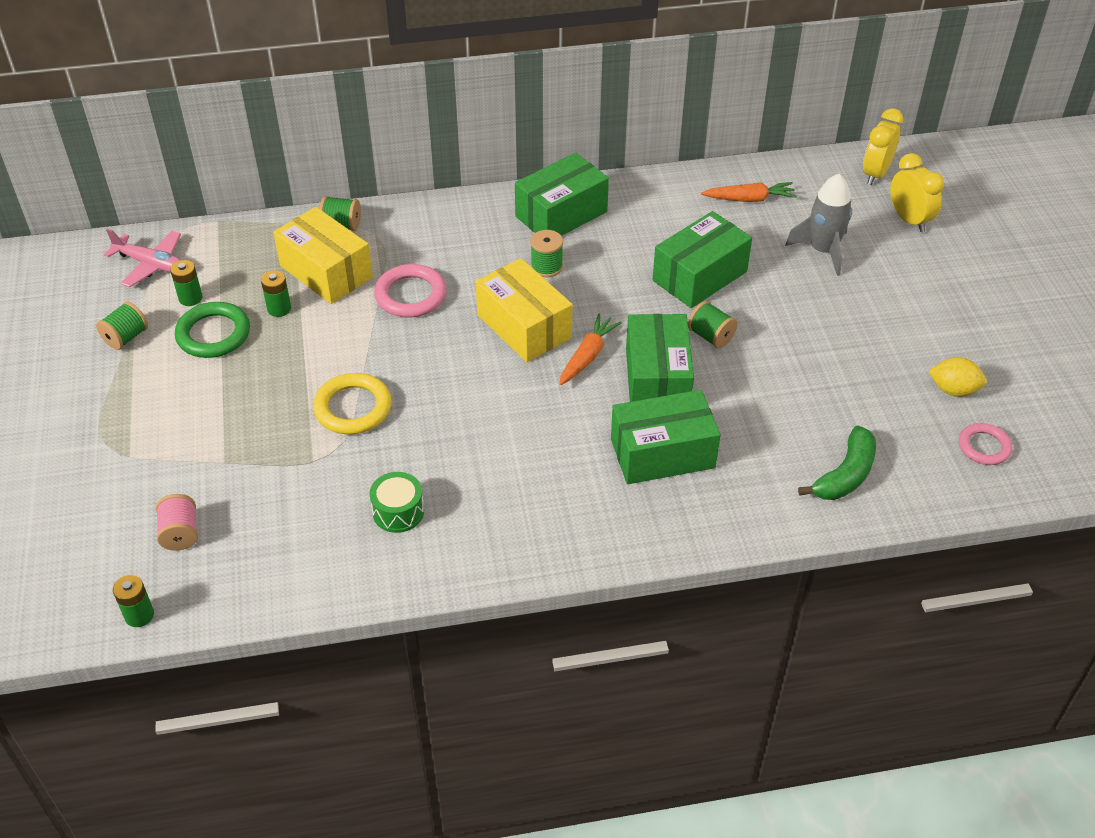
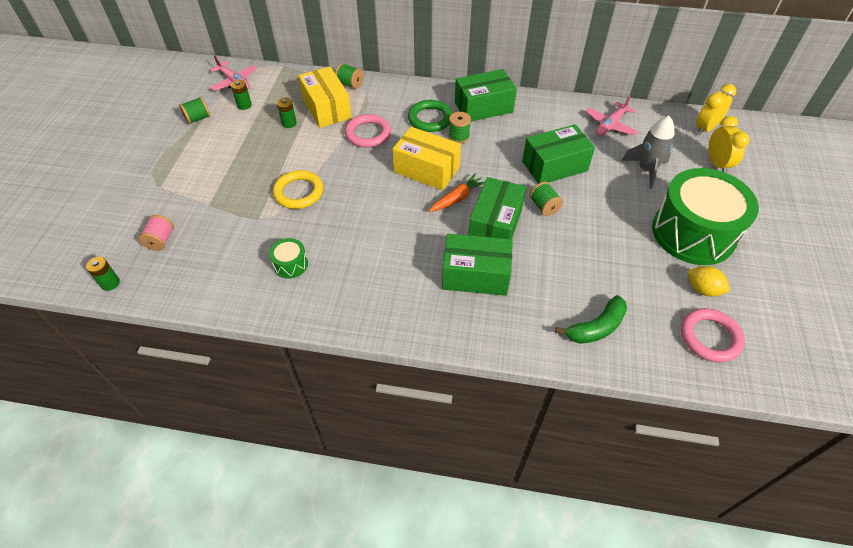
camera: 20 degrees right, 5 degrees up
(213, 334) = (245, 128): green ring -> green ring (430, 119)
(524, 326) = (426, 169): yellow box -> yellow box turned 45 degrees counterclockwise
(749, 199) = (610, 125): orange carrot -> pink plane
(914, 321) = (693, 233): none -> green drum
(984, 447) = (709, 337): pink ring -> pink ring, size x1.53

